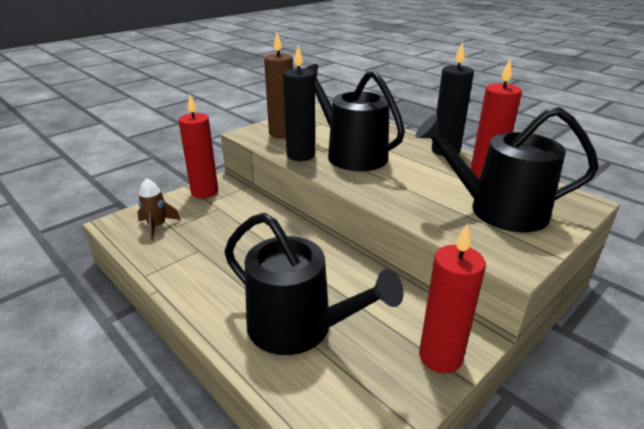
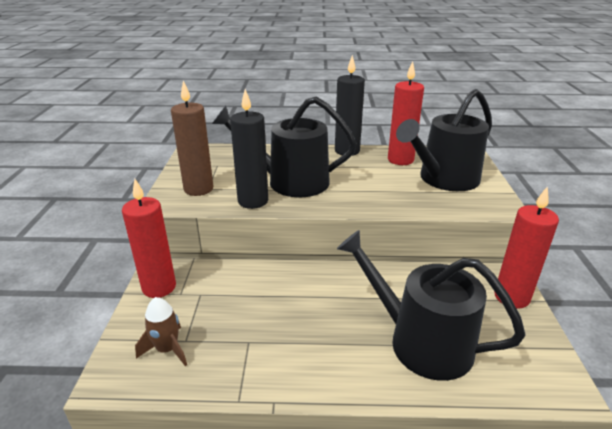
camera: 45 degrees left, 0 degrees up
(298, 327) = (421, 342): black watering can -> black watering can turned 135 degrees counterclockwise

